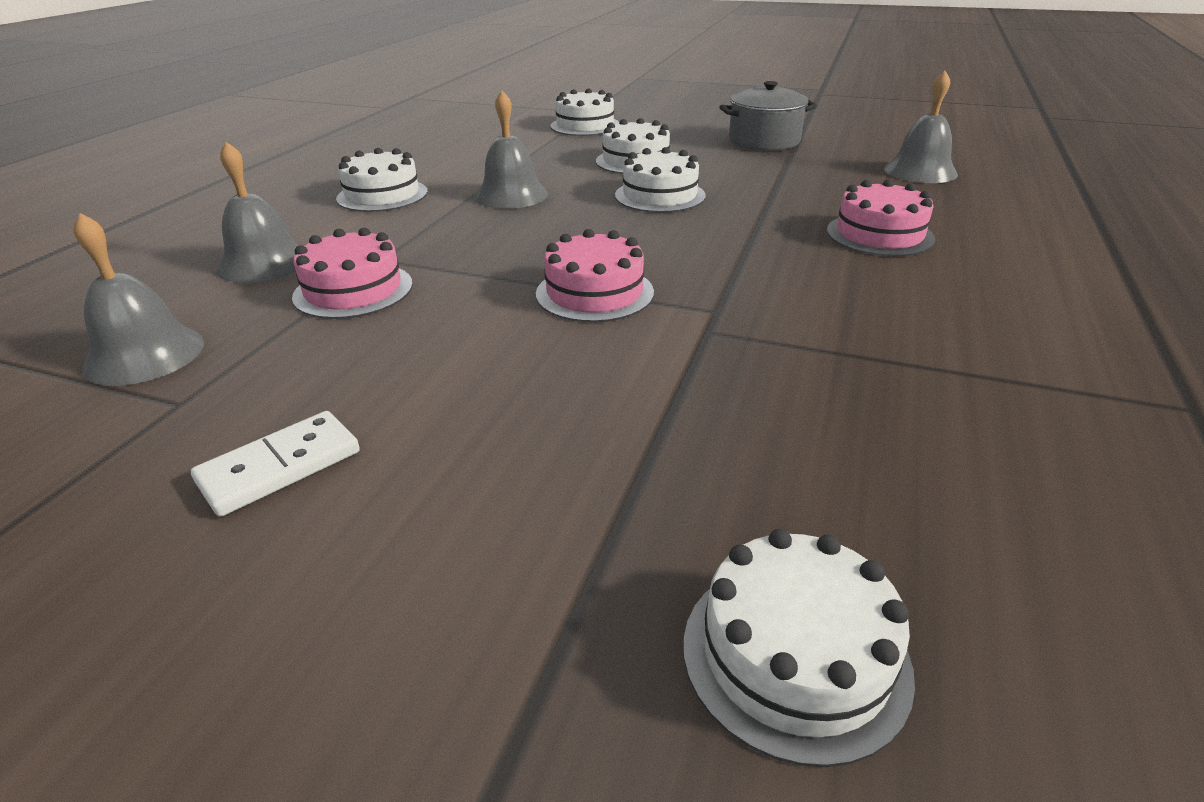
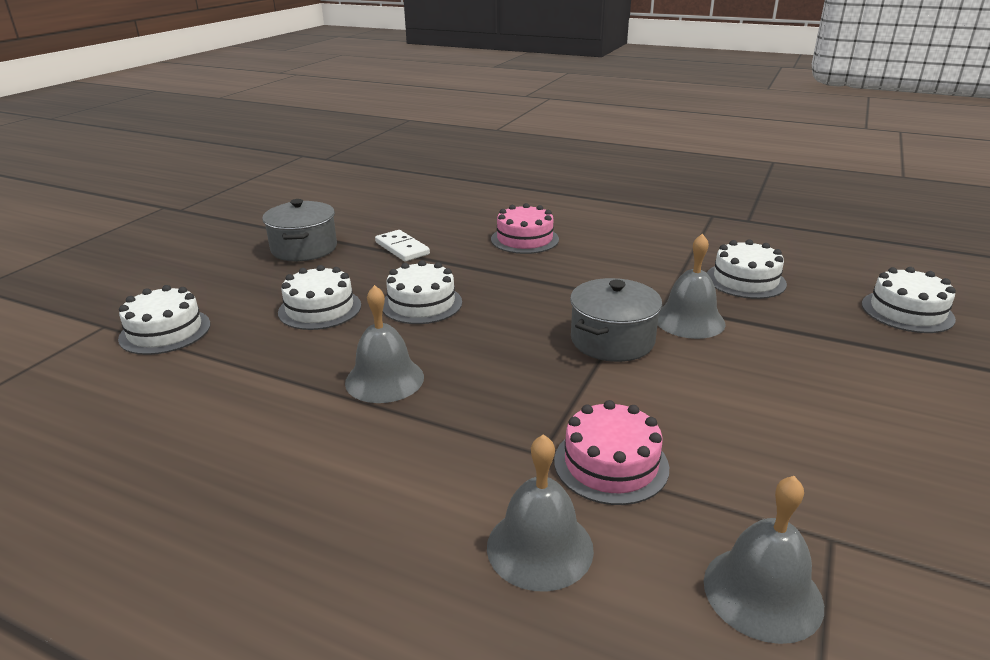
camera: 85 degrees left, 5 degrees down
(280, 466) = (876, 462): white domino -> white domino (402, 248)
(382, 195) = (340, 475): white cake -> white cake (745, 280)
(594, 293) = (612, 340): pink cake -> grey pot
(920, 171) = (414, 210): grey bell -> grey bell (689, 320)

